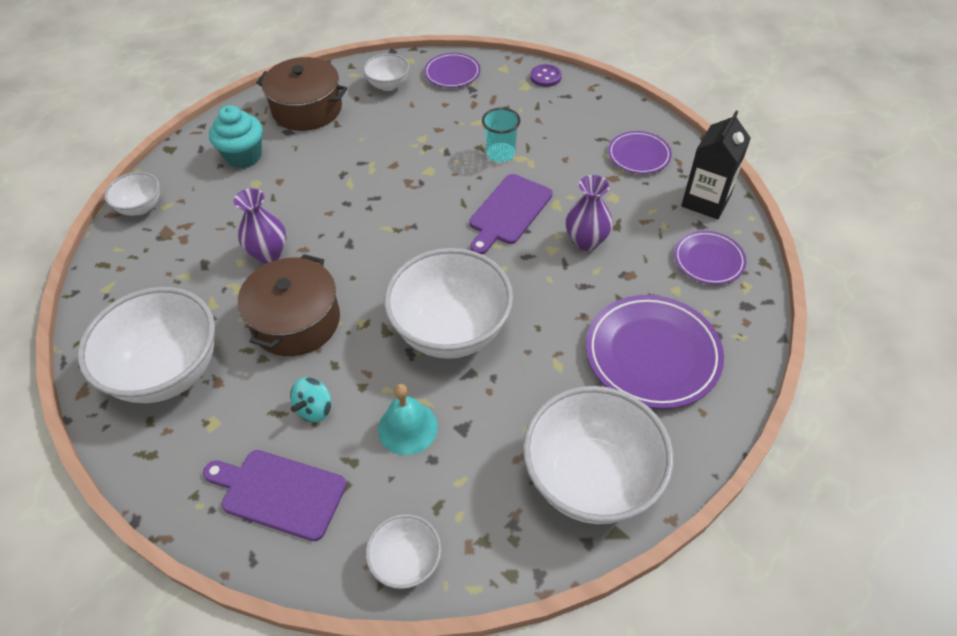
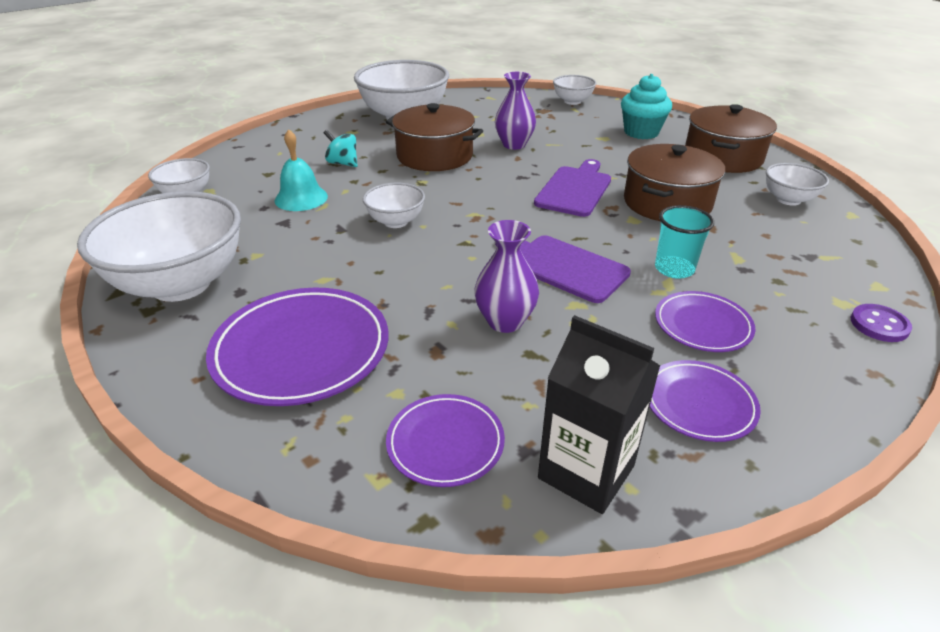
camera: 95 degrees right, 15 degrees down
(279, 492) = (280, 153): purple cutting board -> purple cutting board (575, 189)
(398, 149) = (667, 203): none -> brown pot
(451, 330) = (396, 222): white bowl -> white bowl, size x0.49
(452, 73) = (839, 243): purple plate -> purple plate (702, 325)

